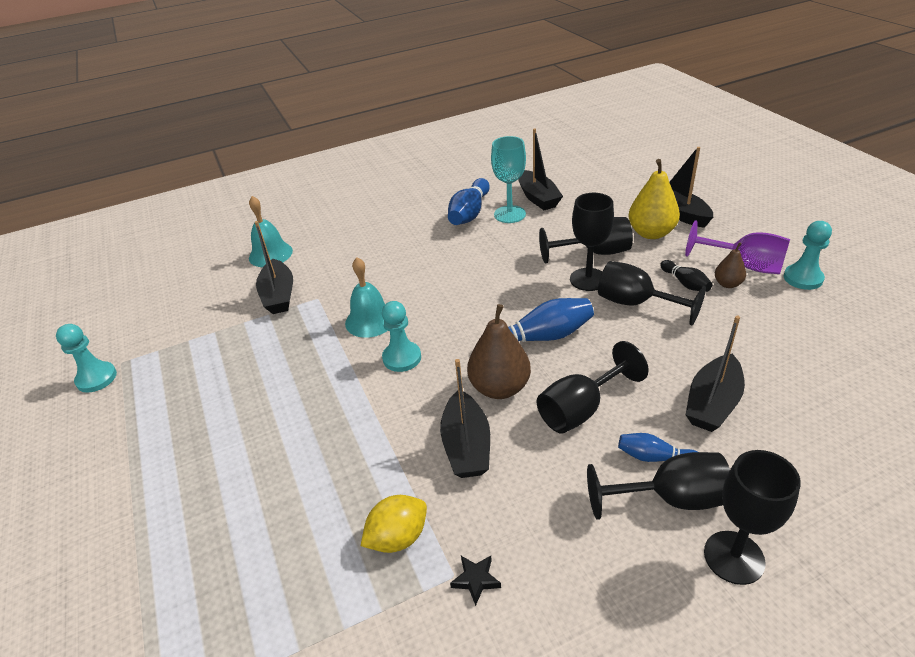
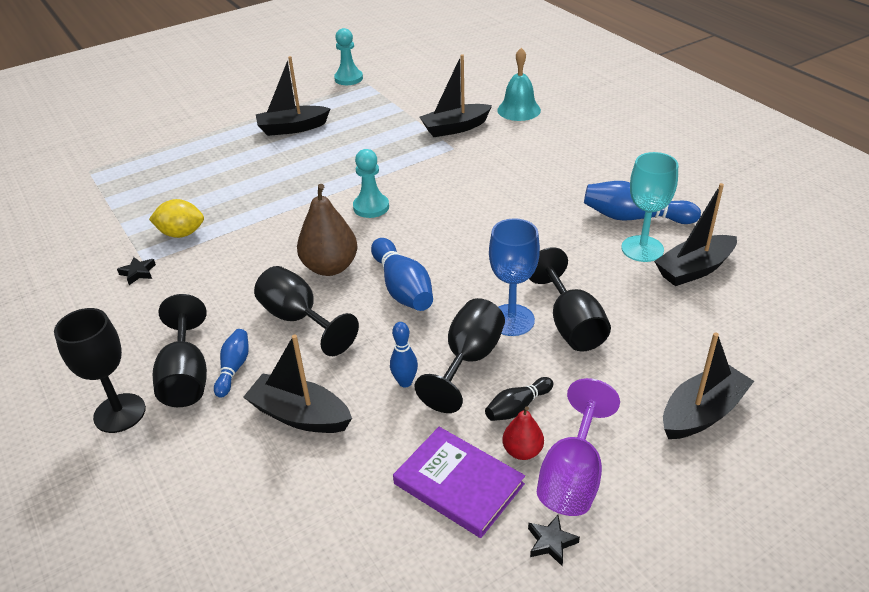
camera: 80 degrees right, 0 degrees up
(370, 320) = (423, 182): turquoise bell -> none
(398, 537) = (181, 233): yellow lemon -> yellow lemon turned 45 degrees counterclockwise
(466, 446) = (262, 255): black boat -> black boat (292, 128)
(588, 279) = (511, 320): black goblet -> blue goblet
(651, 233) = (634, 379): yellow pear -> none
(664, 338) = (405, 382): none -> blue bowling pin
(727, 284) = (522, 451): brown pear -> red pear
(766, 314) = (458, 484): none -> purple book
(803, 278) = (551, 542): turquoise pawn -> black star

